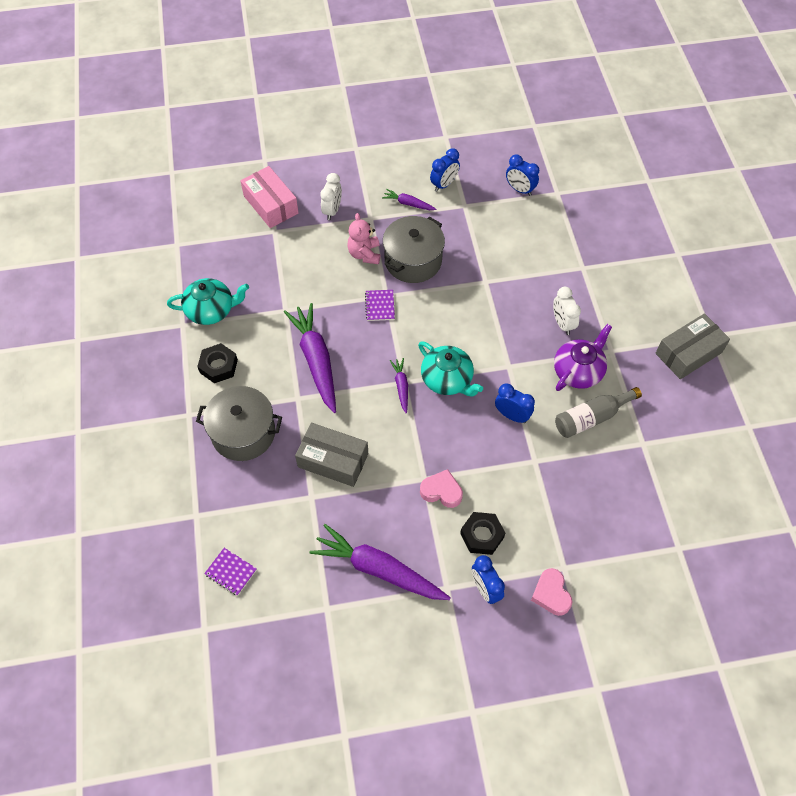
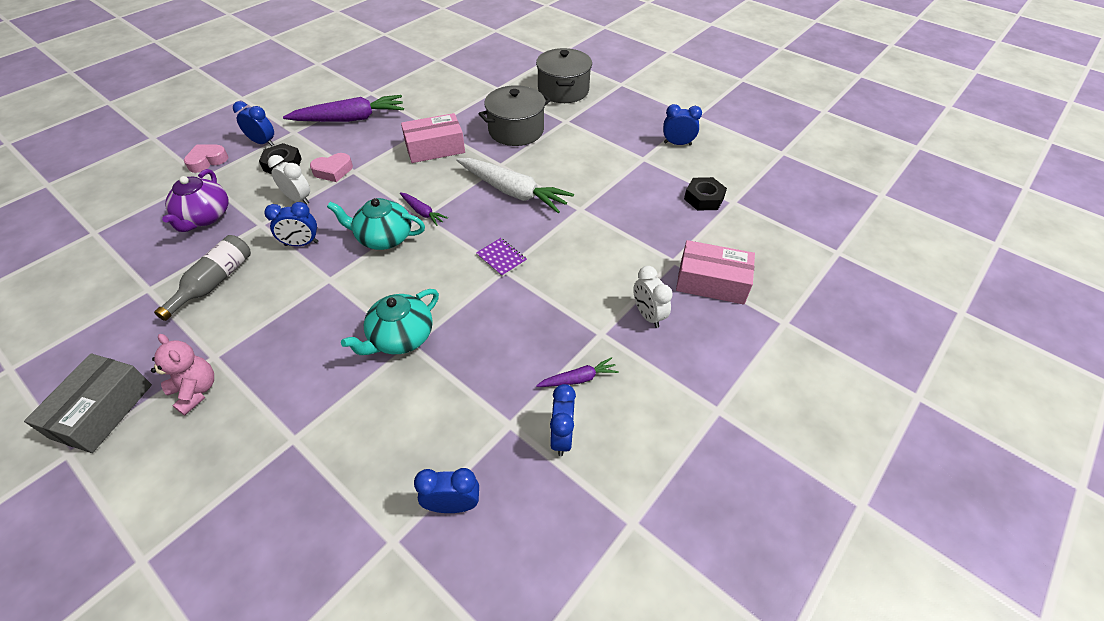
camera: 140 degrees right, 10 degrees down
(137, 321) = (677, 144): none -> blue clock
(211, 310) = (637, 177): turquoise teapot -> turquoise teapot (401, 337)
(218, 366) = (582, 151): black nut -> black nut (704, 198)
(231, 572) = (447, 80): purple notebook -> none
(316, 360) = (513, 192): purple carrot -> white carrot
(333, 460) = (435, 148): grey box -> pink box
(364, 254) = (565, 293): pink teddy bear -> pink teddy bear (196, 391)
(413, 261) = (509, 317): grey pot -> grey pot (563, 90)
(551, 594) = (207, 161): pink heart -> pink heart turned 75 degrees counterclockwise
(562, 324) = (288, 352): white clock -> white clock (298, 199)
(578, 371) = (247, 315): purple teapot -> purple teapot (205, 217)

